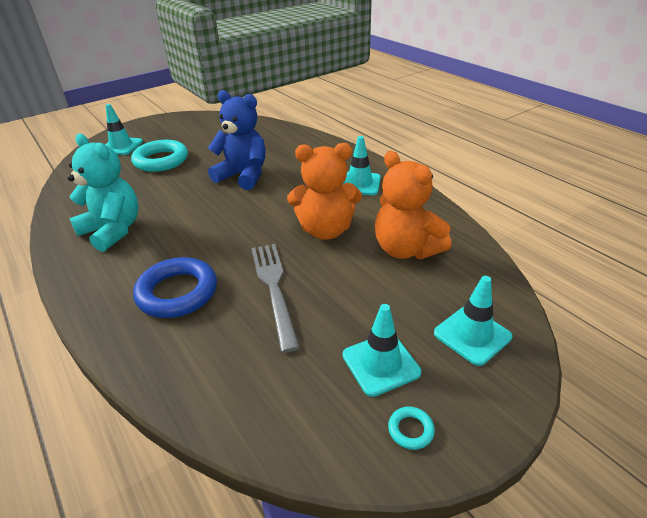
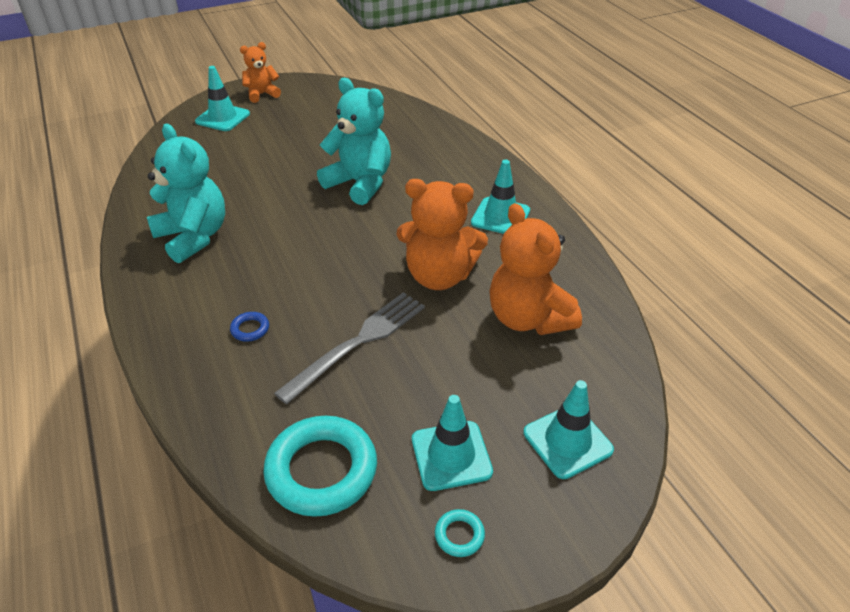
camera: 10 degrees right, 5 degrees up
(150, 128) = (262, 94): none -> orange teddy bear
(161, 160) = (266, 146): turquoise ring -> turquoise ring (321, 470)
(177, 292) = (250, 329): blue ring -> blue ring, size x0.42
(243, 176) = (360, 183): blue teddy bear -> turquoise teddy bear
(274, 288) = (358, 343): grey fork -> grey fork turned 45 degrees clockwise

